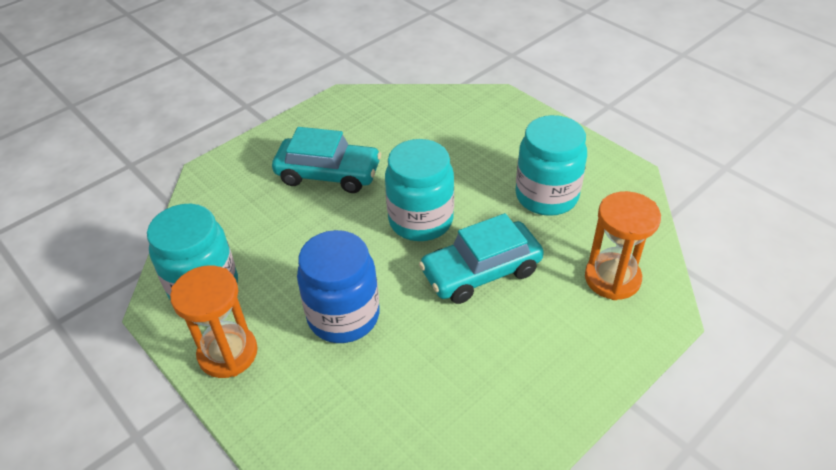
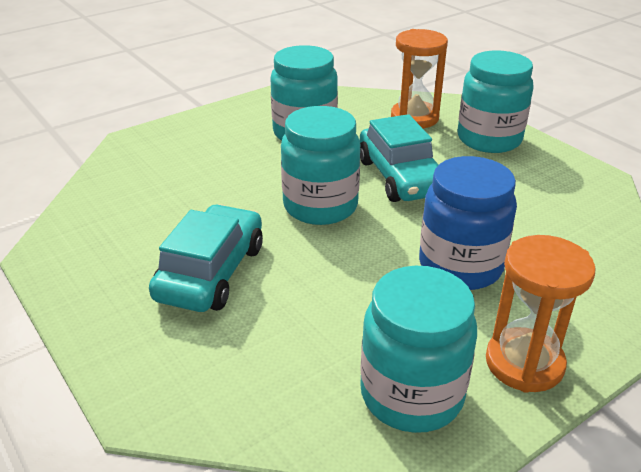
camera: 85 degrees left, 10 degrees down
(584, 347) = (489, 139): none -> turquoise jar

